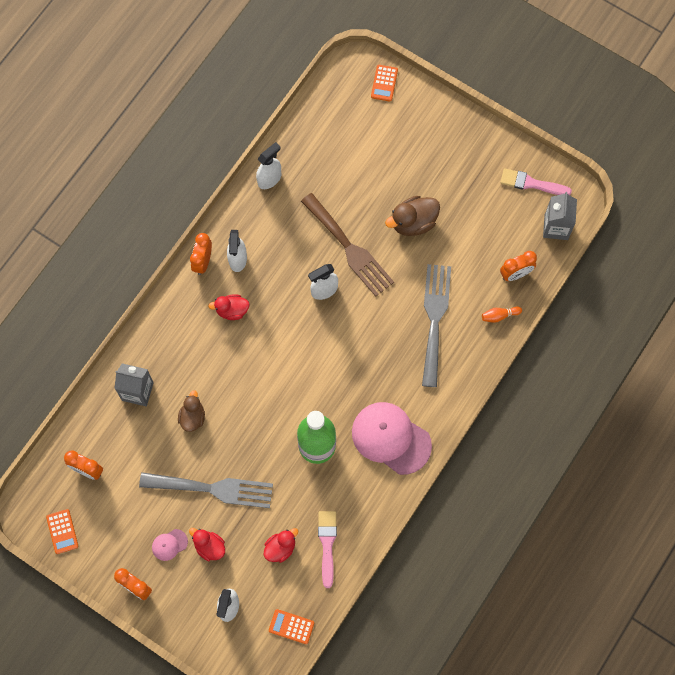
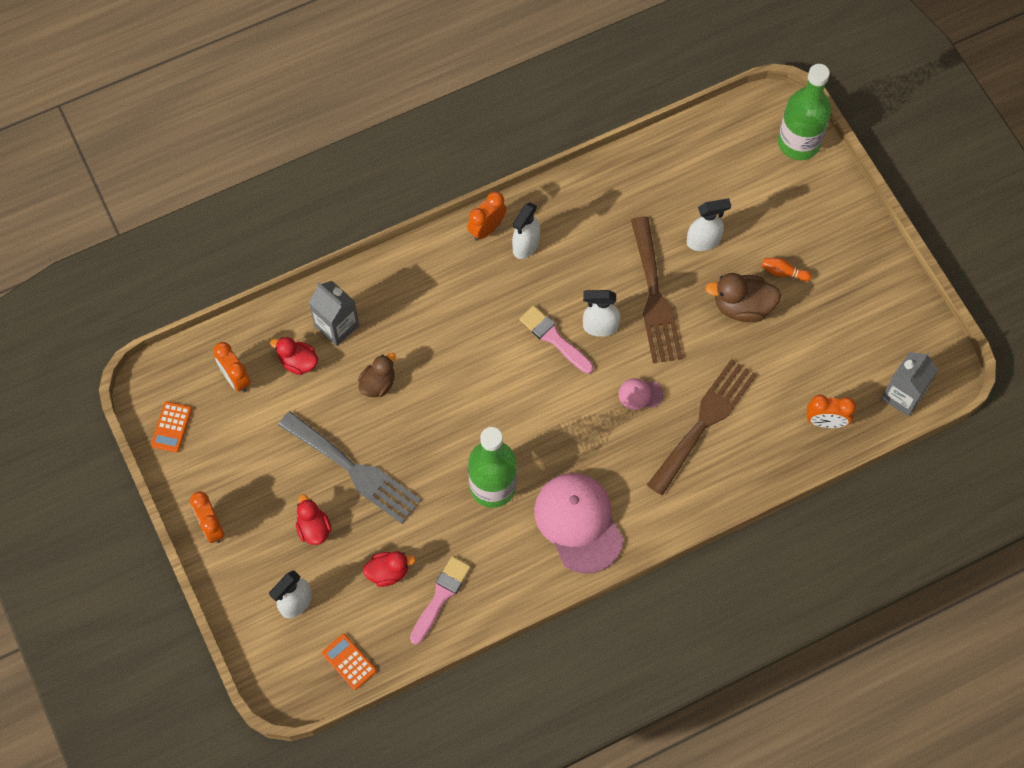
camera: 30 degrees right, 5 degrees down
(169, 544) = (273, 503): pink cap -> pink cap (640, 394)
(232, 310) = (487, 295): red duck -> red duck (298, 362)
(269, 179) = (611, 179): white spray bottle -> white spray bottle (703, 241)
(384, 83) = (798, 143): orange calculator -> green bottle
(434, 319) = (704, 421): grey fork -> brown fork
(499, 316) = (780, 457): orange bowling pin -> orange bowling pin (783, 272)
(531, 183) = (902, 334): pink brush -> pink brush (554, 338)

